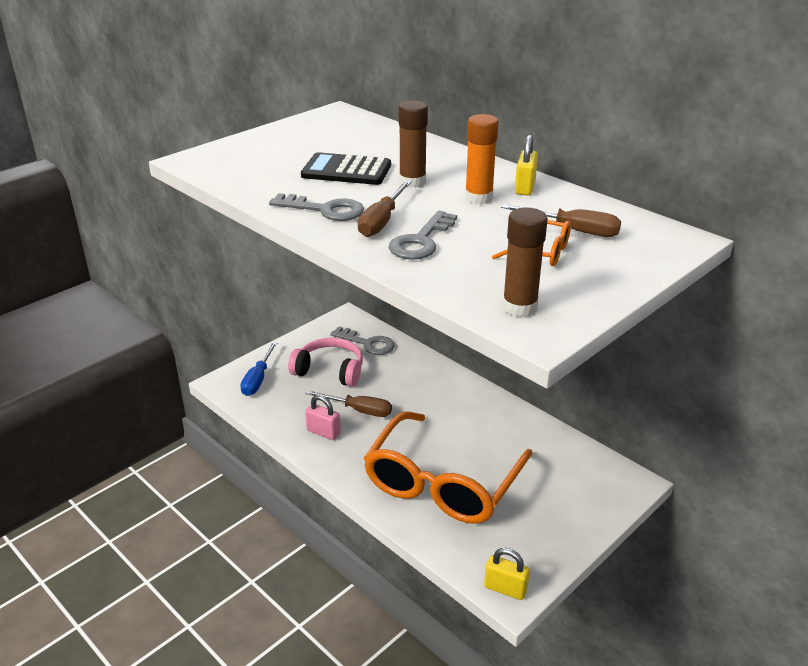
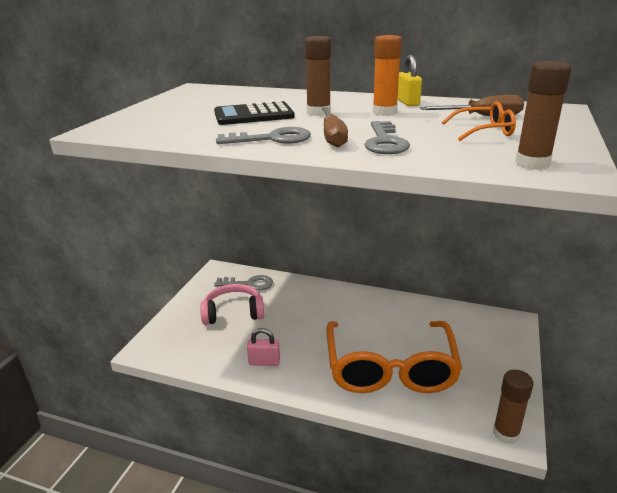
camera: 25 degrees left, 5 degrees down
(258, 379) = (175, 338): blue screwdriver -> none
(359, 410) = (280, 335): brown screwdriver -> none
(505, 588) = (506, 433): yellow padlock -> brown glue stick

